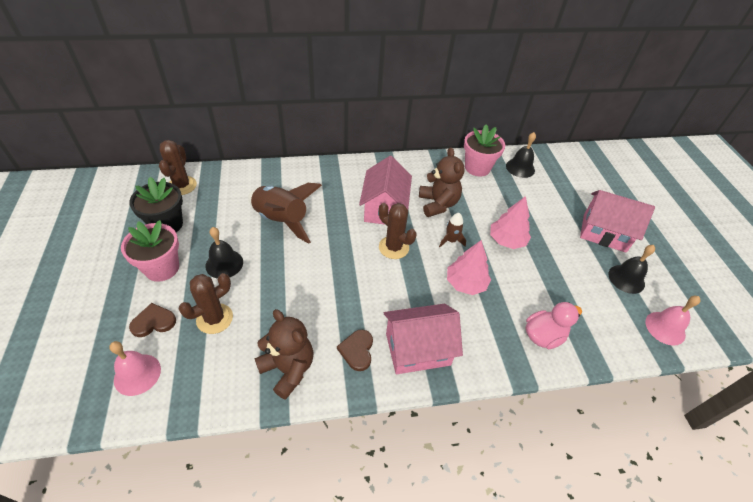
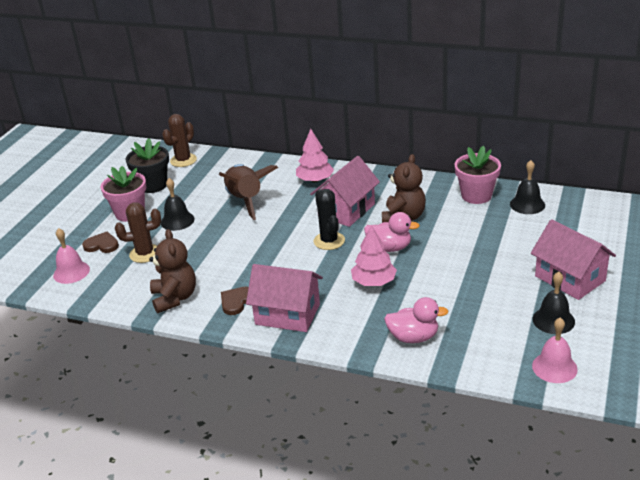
camera: 35 degrees right, 15 degrees down
(393, 247) = (329, 241): brown cactus -> black cactus
(451, 240) = (389, 248): brown rocket -> pink duck
(507, 240) = (449, 260): pink tree -> pink tree (315, 180)

